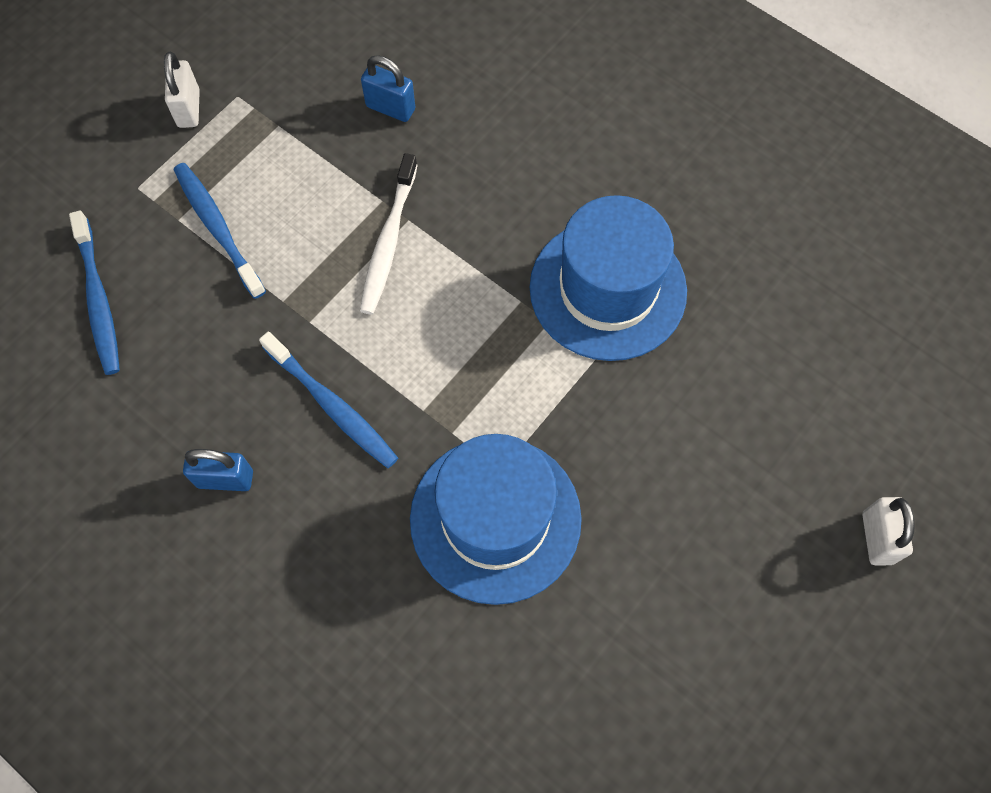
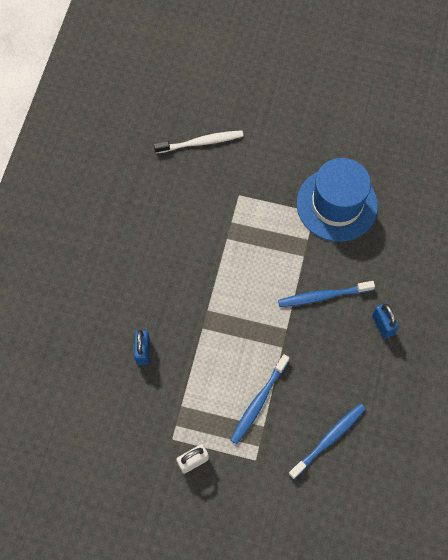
camera: 115 degrees left, 0 degrees up
(332, 406) = (323, 296): blue toothbrush -> blue toothbrush turned 120 degrees counterclockwise
(388, 241) = (224, 313): white toothbrush -> white toothbrush (201, 142)
(607, 289) = (201, 203): blue hat -> none
(877, 538) = (266, 64): white padlock -> none

